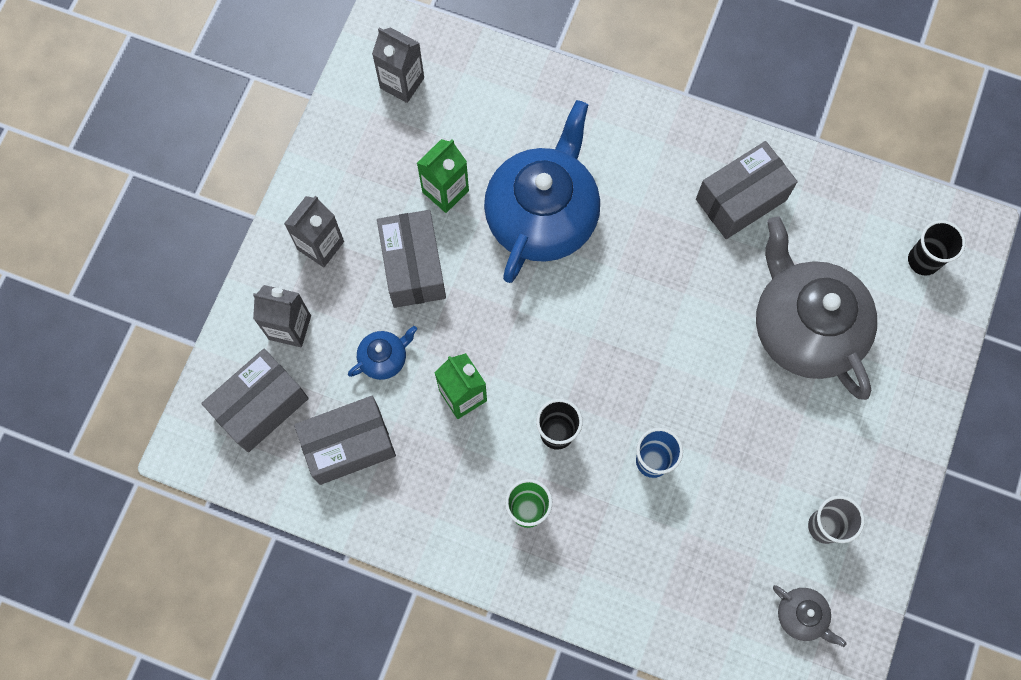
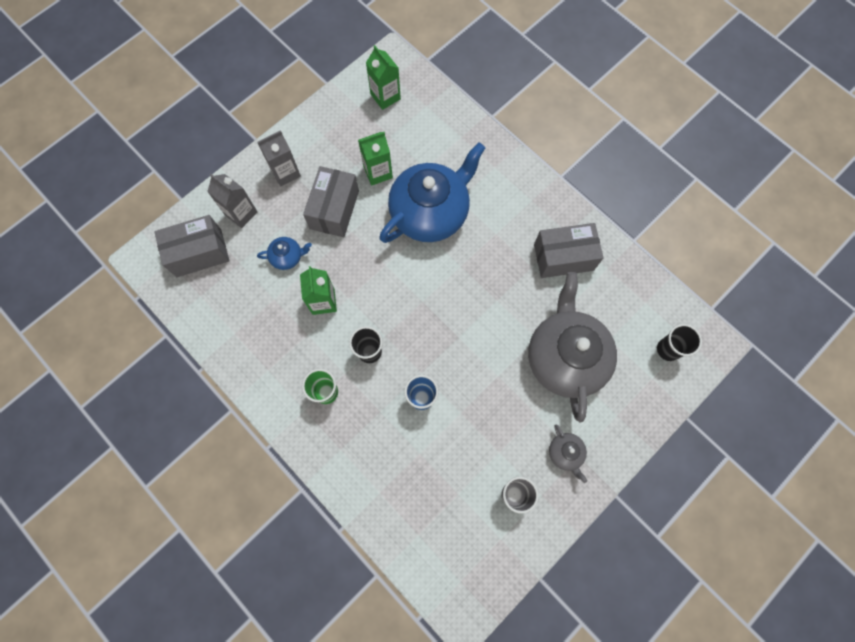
camera: 25 degrees right, 0 degrees up
(349, 445) = (238, 300): grey box -> none
(402, 83) = (385, 96): grey carton -> green carton
(801, 616) = (469, 546): grey teapot -> grey teapot (565, 453)

